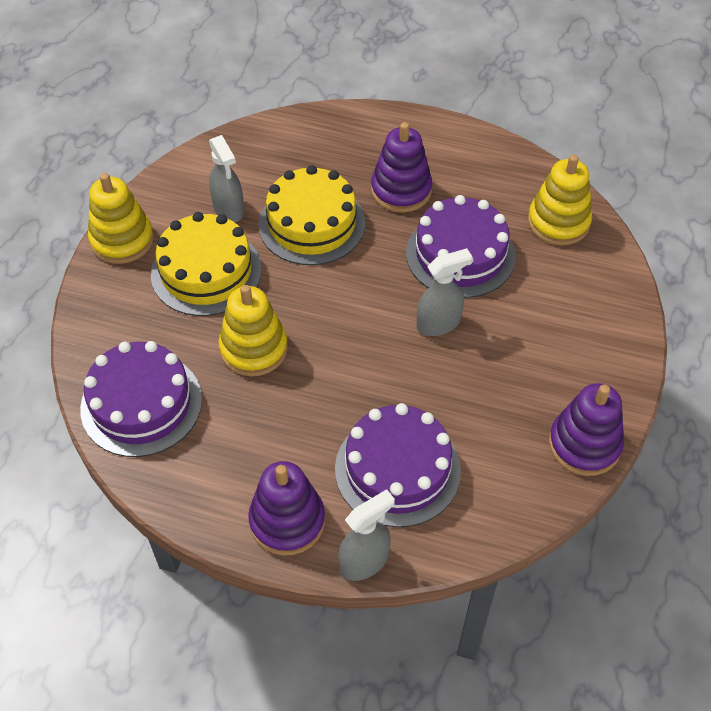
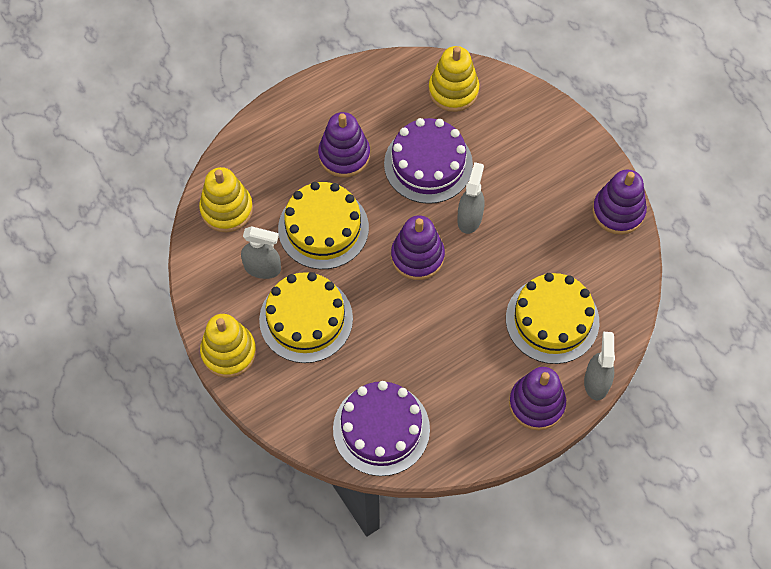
camera: 50 degrees left, 10 degrees up
(253, 348) = (395, 335): yellow stacking toy -> yellow stacking toy (226, 209)
(354, 310) = (417, 256): none -> purple stacking toy
(397, 469) = (552, 320): purple cake -> yellow cake

